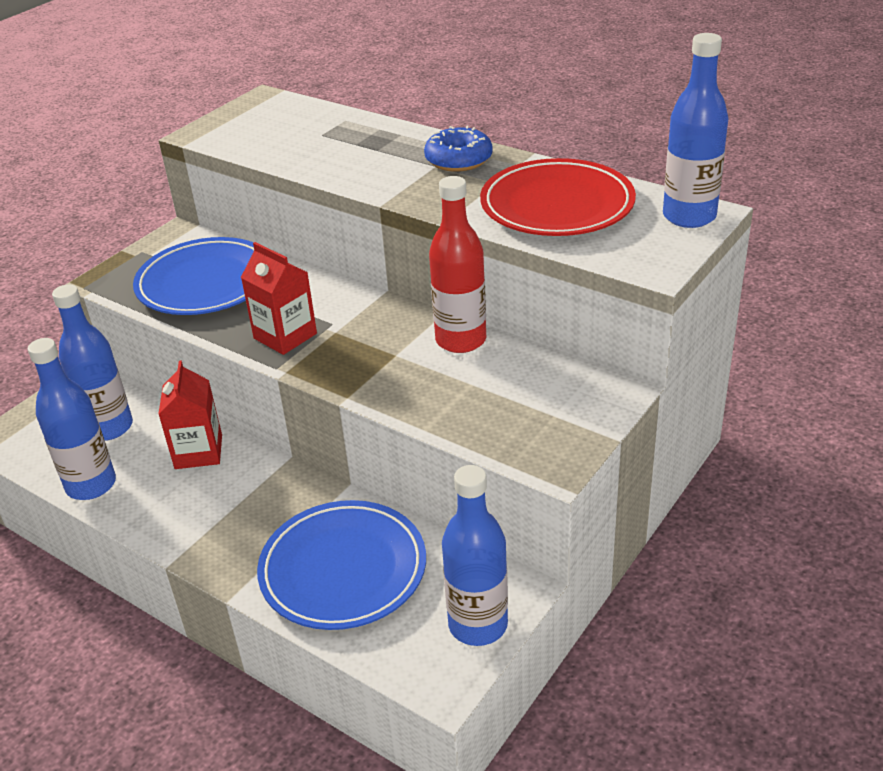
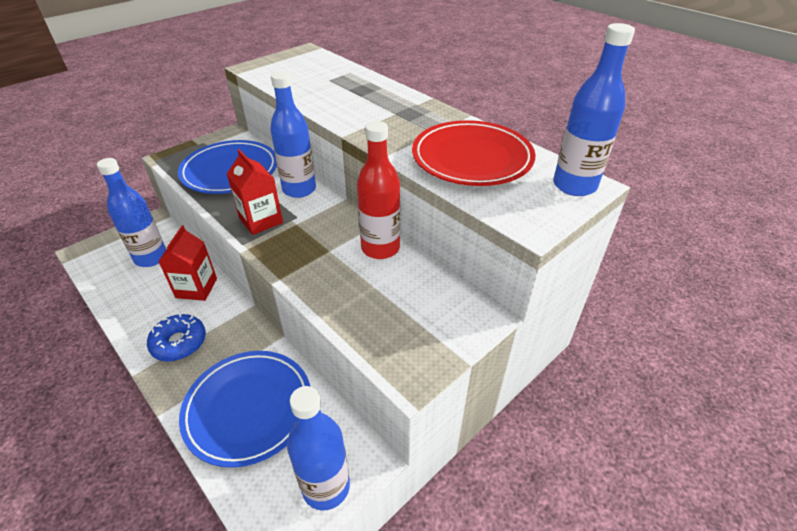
camera: 10 degrees right, 5 degrees up
(91, 485) = (118, 298): blue bottle -> blue bottle (299, 189)
(458, 160) = (414, 111): blue donut -> blue donut (179, 343)

